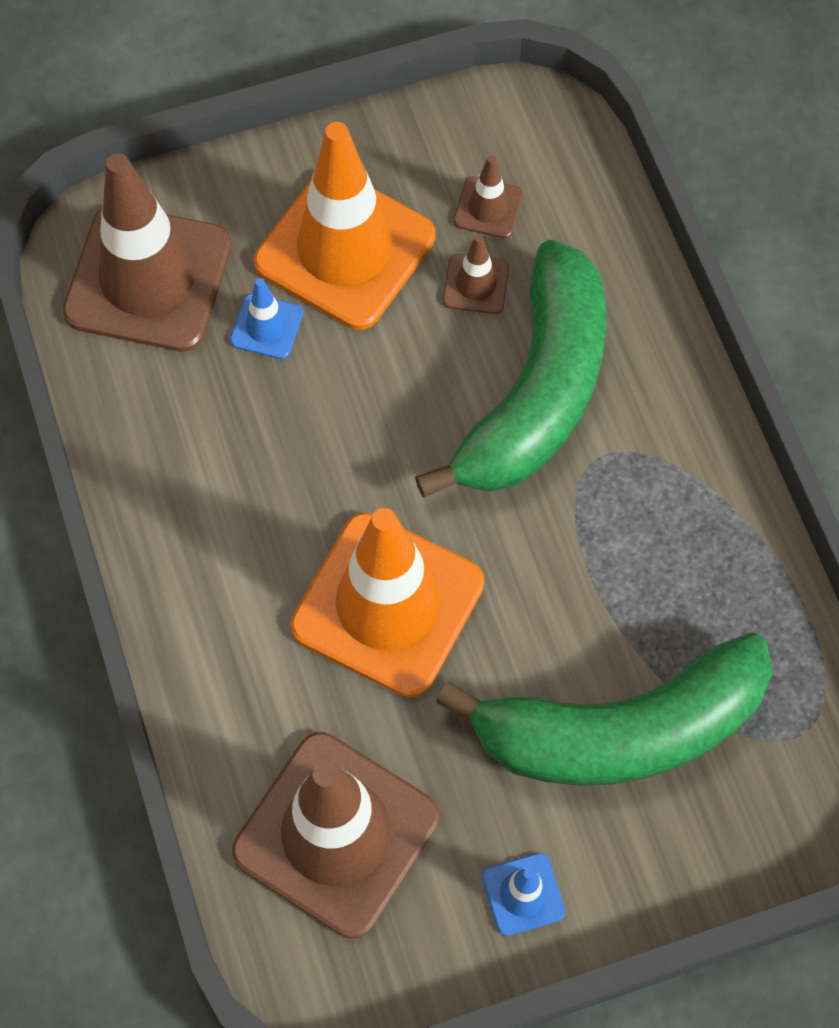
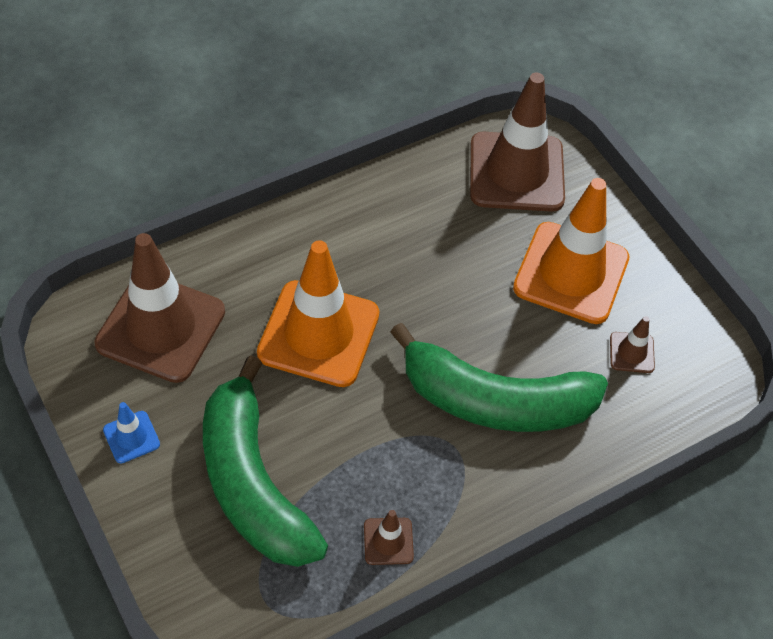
camera: 75 degrees right, 10 degrees down
(266, 327) = (500, 239): blue traffic cone -> none
(476, 284) = (568, 353): brown traffic cone -> brown traffic cone (388, 541)

